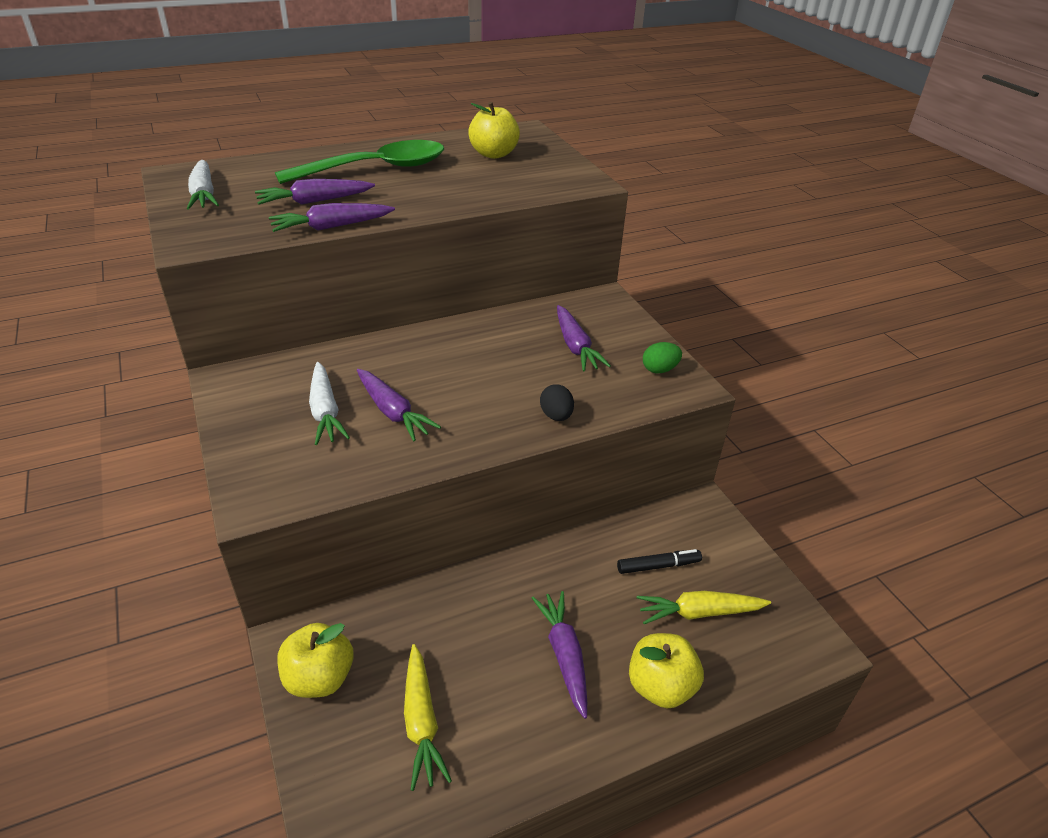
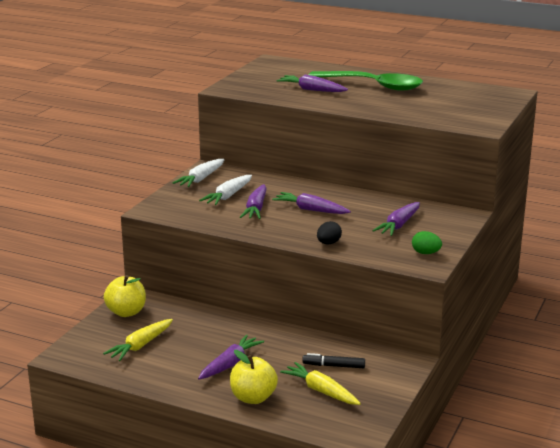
camera: 50 degrees right, 15 degrees down
(204, 194) = (268, 72): white carrot -> white carrot (201, 179)
(331, 227) = (297, 102): purple carrot -> purple carrot (310, 210)
(493, 154) = (458, 98): yellow apple -> none
(658, 566) = (334, 366): black marker -> black marker turned 150 degrees clockwise

